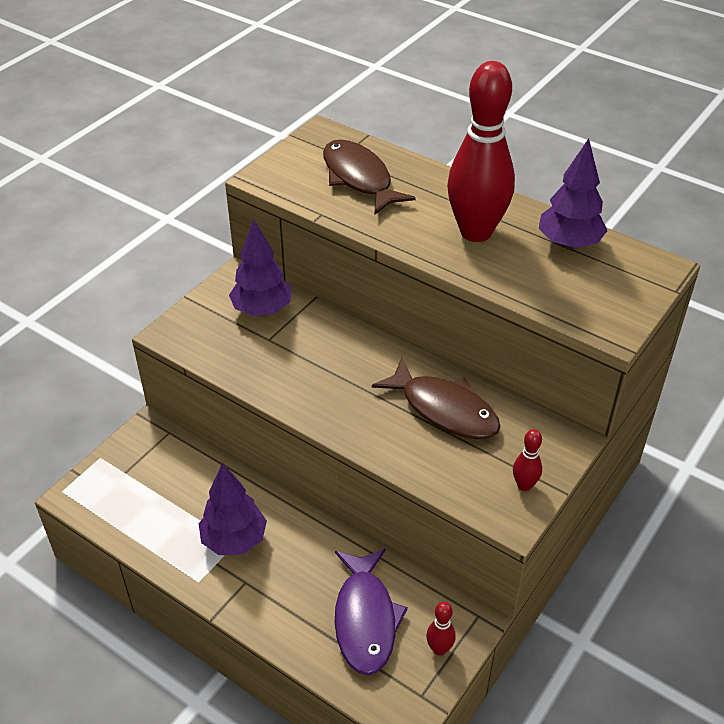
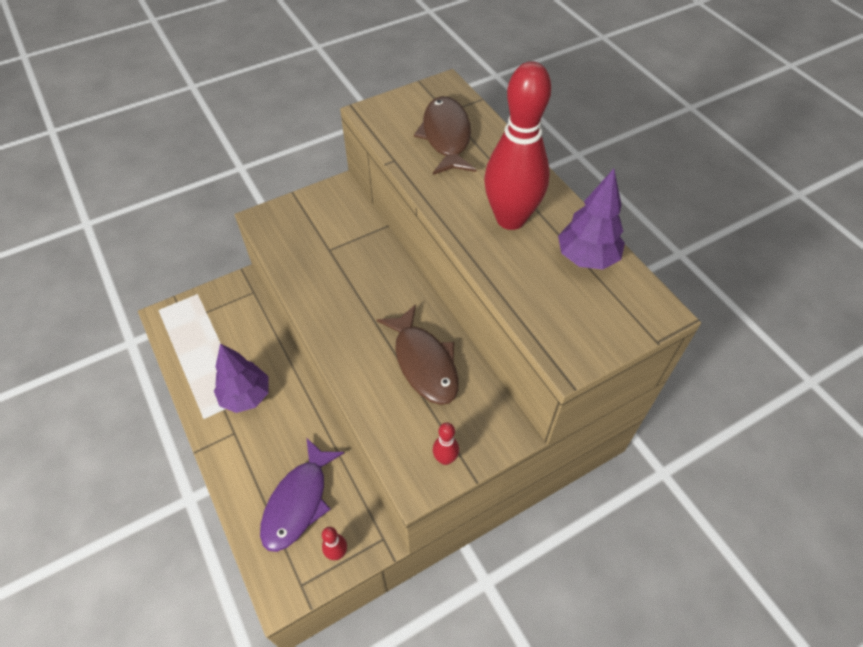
camera: 25 degrees right, 10 degrees up
(262, 310) = (340, 223): purple tree -> none

